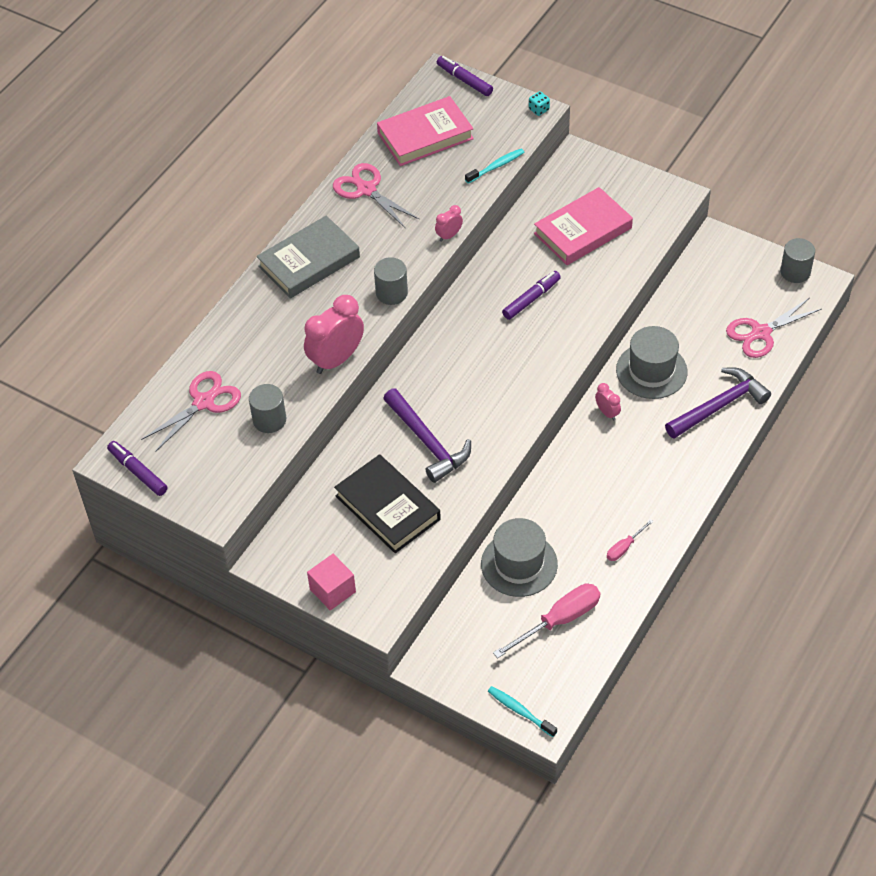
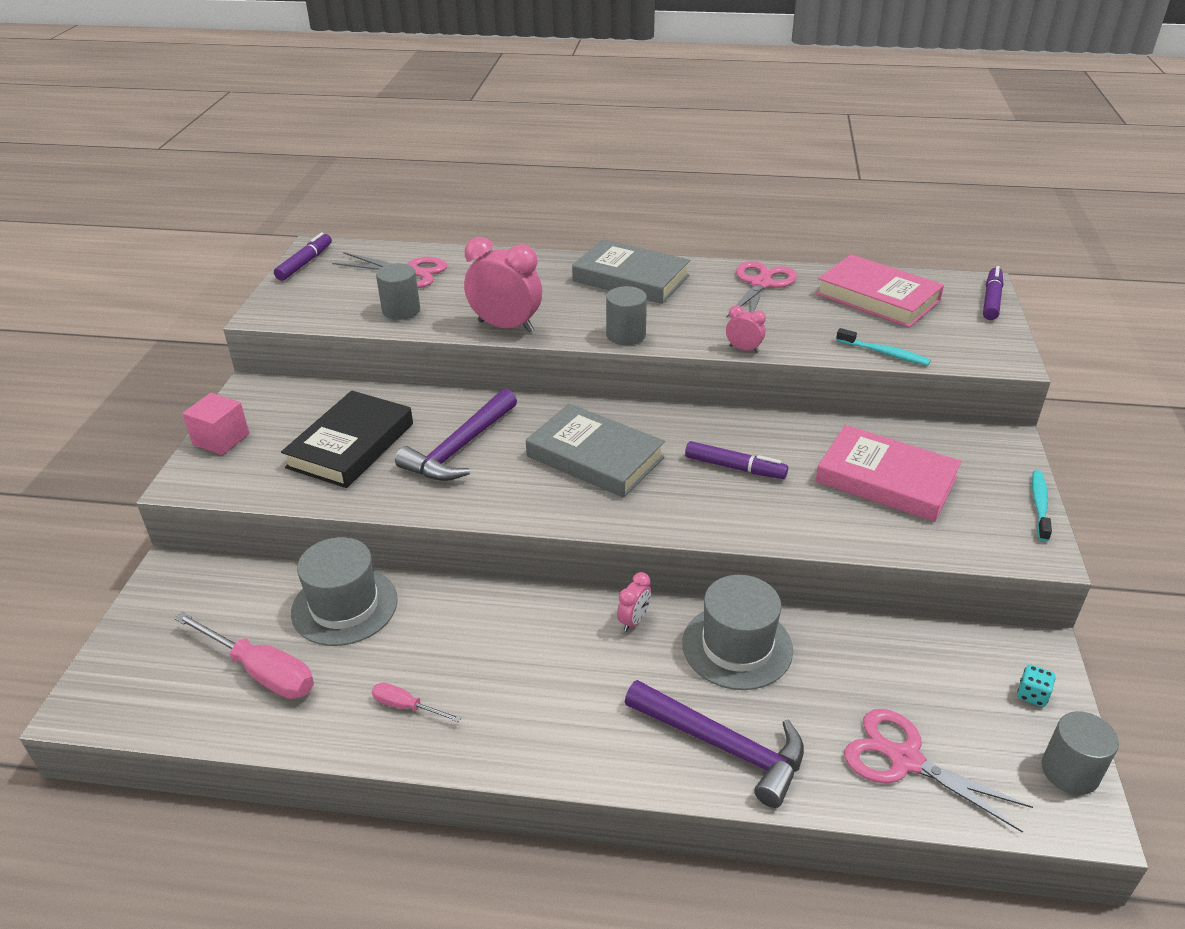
camera: 65 degrees right, 15 degrees down
(480, 368) = (595, 457): none -> grey book
(520, 711) = (105, 674): turquoise toothbrush -> turquoise toothbrush (1039, 505)
(539, 109) = (1012, 359): turquoise dice -> turquoise dice (1032, 694)

